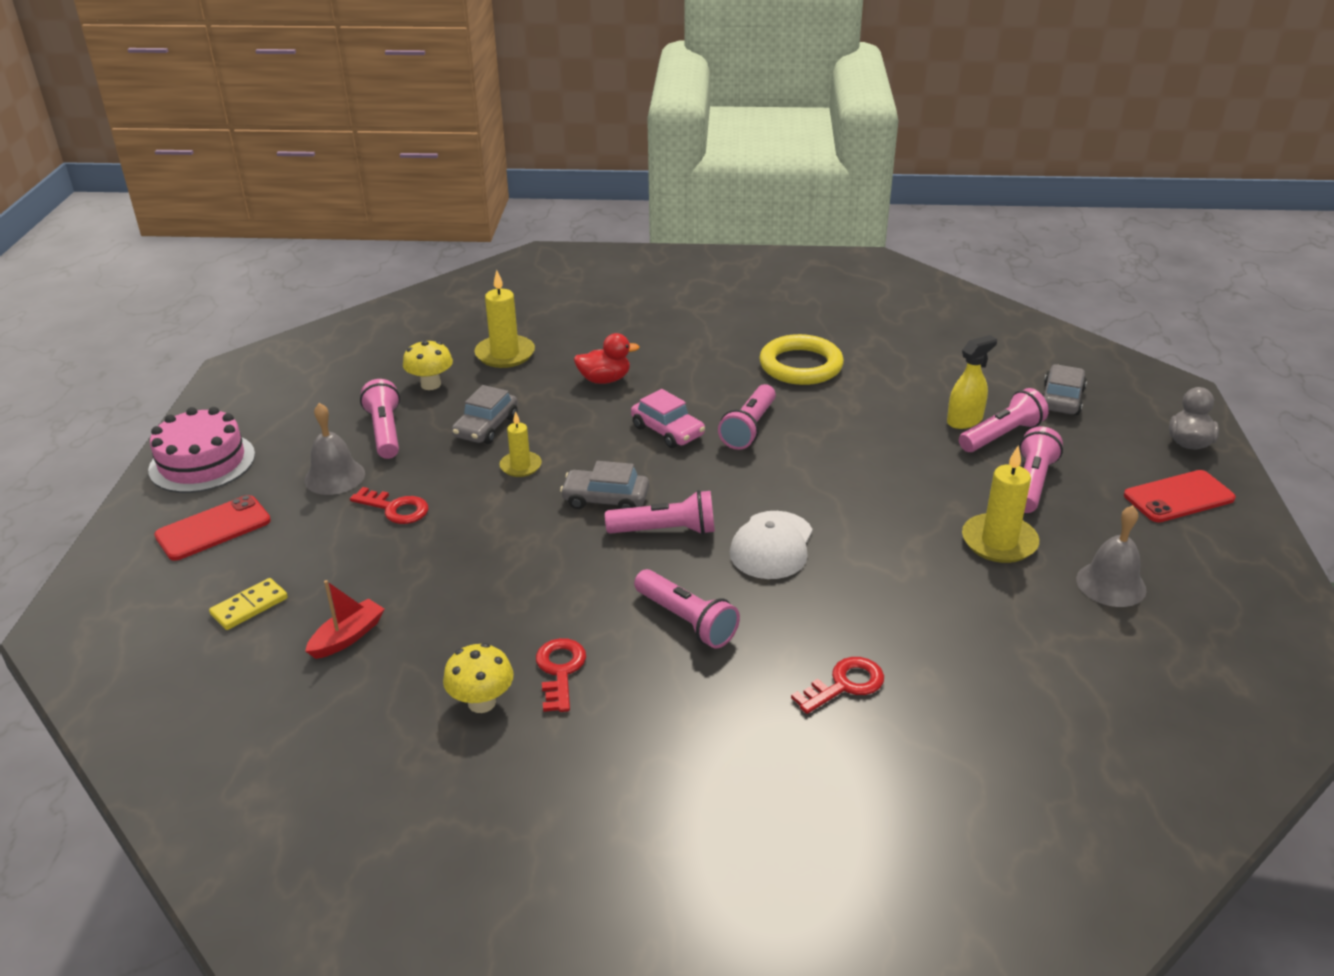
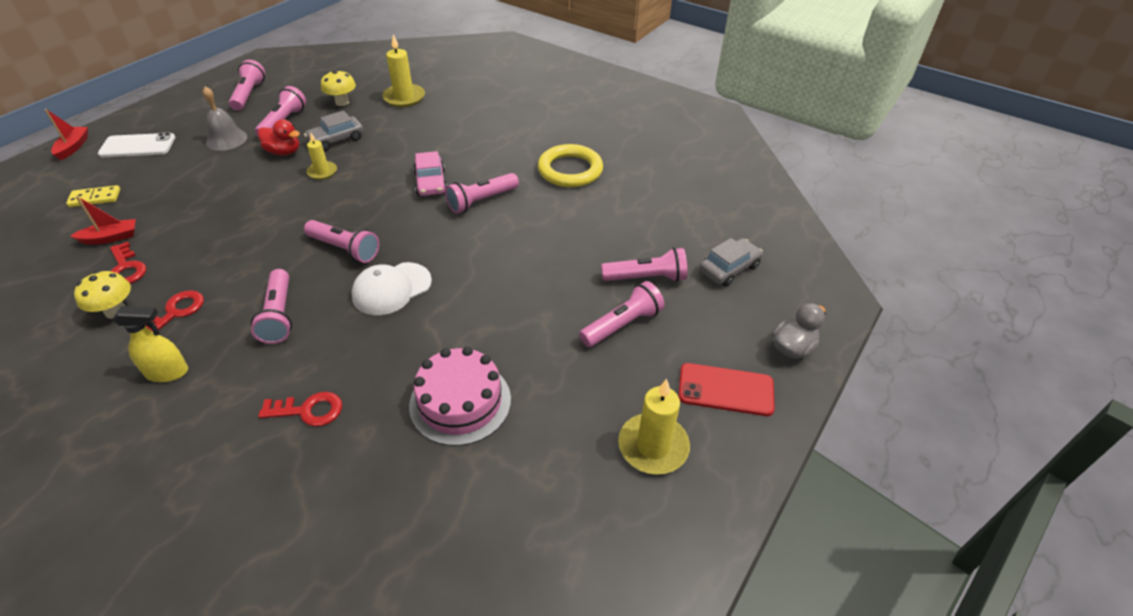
camera: 30 degrees right, 10 degrees up
(111, 565) = (73, 147): none -> red boat
(202, 462) = (181, 106): pink cake -> pink cake (460, 402)
(213, 528) = (138, 146): red phone -> white phone
(284, 417) = (249, 95): none -> pink flashlight
(395, 508) = (229, 171): red key -> red key (126, 268)
(604, 380) = (438, 134): red duck -> red duck (284, 152)
(605, 499) = (339, 213): grey car -> none
(964, 420) = (633, 255): yellow spray bottle -> yellow spray bottle (167, 372)
(999, 542) = (540, 358): yellow candle -> yellow candle (653, 446)
(1111, 584) = (580, 434): grey bell -> none

